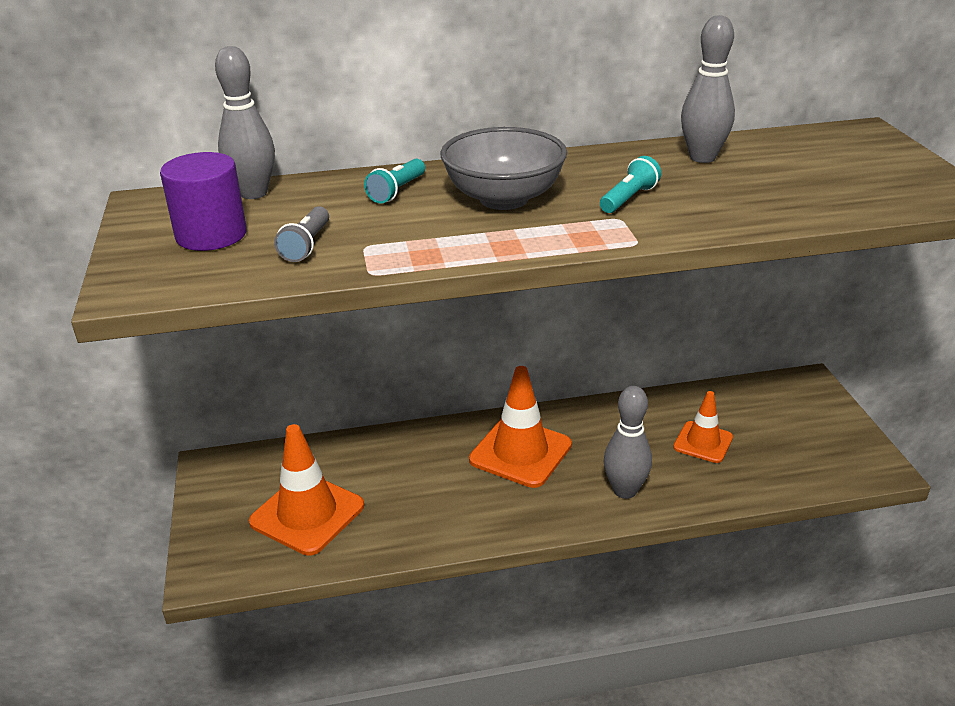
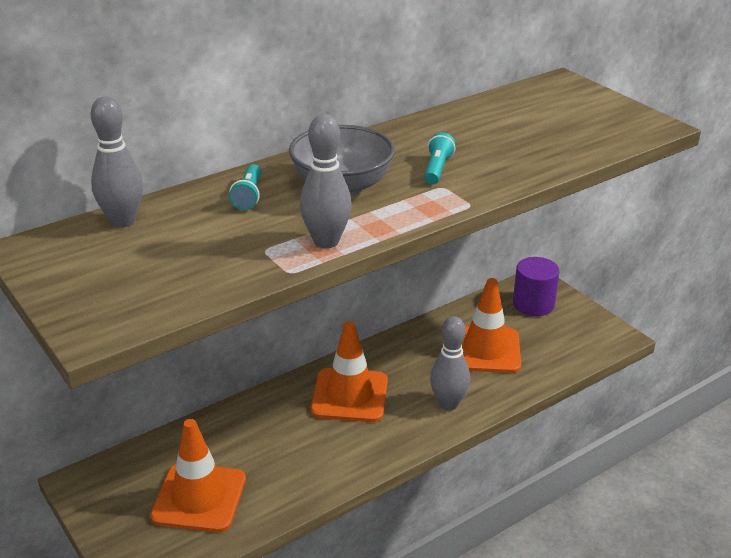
camera: 25 degrees left, 0 degrees up
(211, 235) = (121, 267): purple cylinder -> purple cylinder (533, 304)
(306, 245) = (215, 259): grey flashlight -> none
(702, 157) = (465, 123): grey bowling pin -> grey bowling pin (326, 241)
(703, 442) = (485, 350): orange traffic cone -> orange traffic cone, size x1.64

